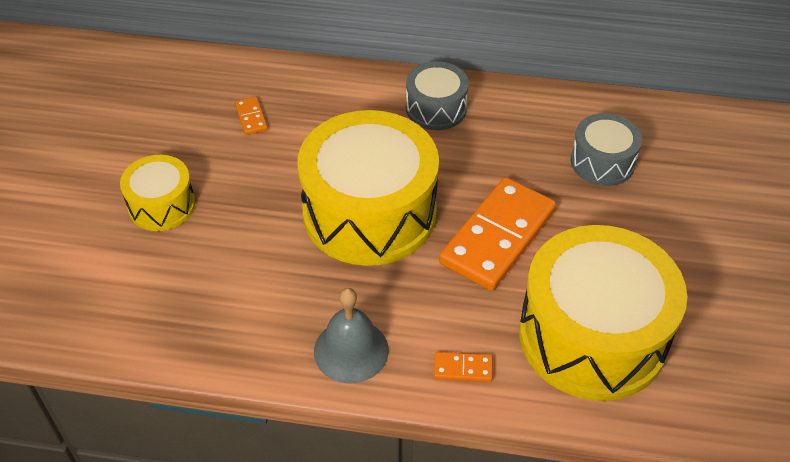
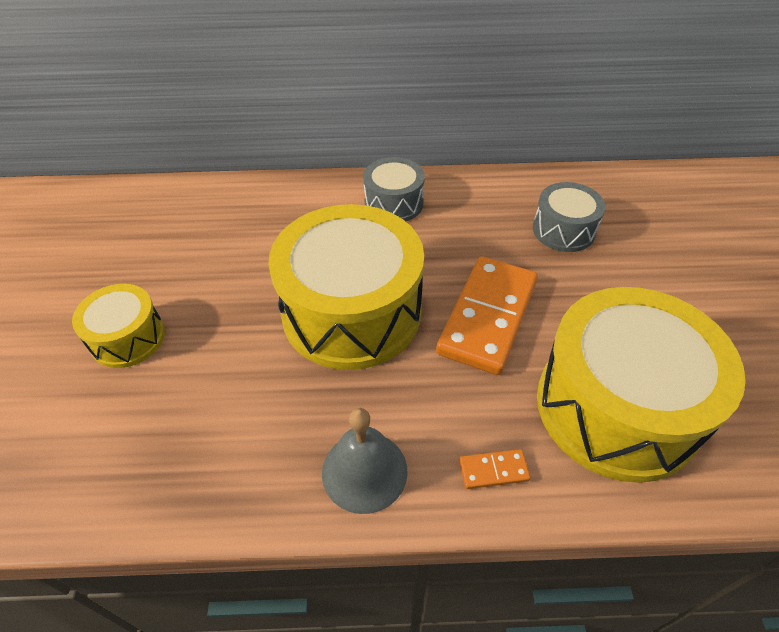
camera: 10 degrees left, 0 degrees up
(251, 117) = (213, 236): orange domino -> none

